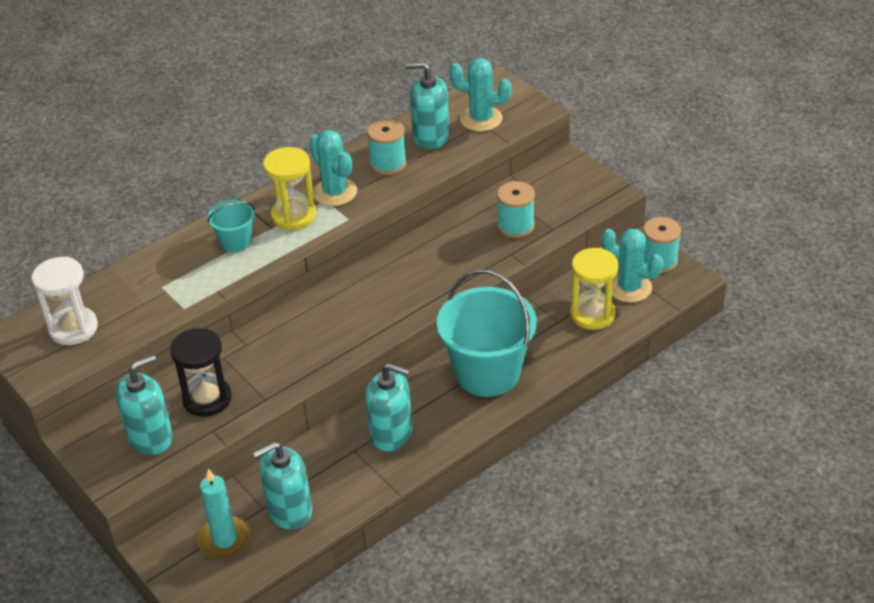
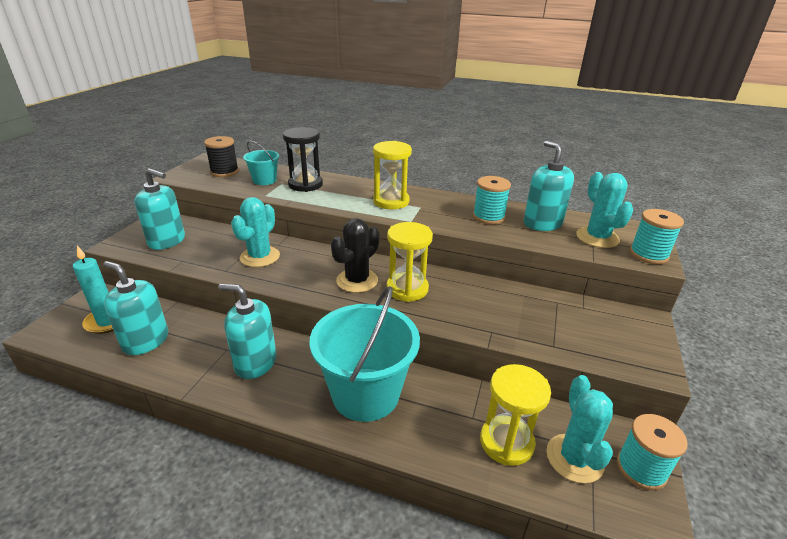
camera: 55 degrees right, 10 degrees down
(73, 328) = (224, 172): white hourglass -> black spool
(207, 399) = (214, 248): black hourglass -> black hourglass (305, 184)
(235, 241) = (345, 191): turquoise bucket -> turquoise bucket (264, 180)
(335, 192) = (432, 207): turquoise cactus -> turquoise cactus (260, 257)
(370, 307) = (357, 281): none -> black cactus
(391, 433) = (255, 363): turquoise soap dispenser -> turquoise soap dispenser turned 120 degrees clockwise
(412, 278) = (407, 289): none -> yellow hourglass
(516, 226) = (528, 321): turquoise spool -> turquoise spool (648, 255)

